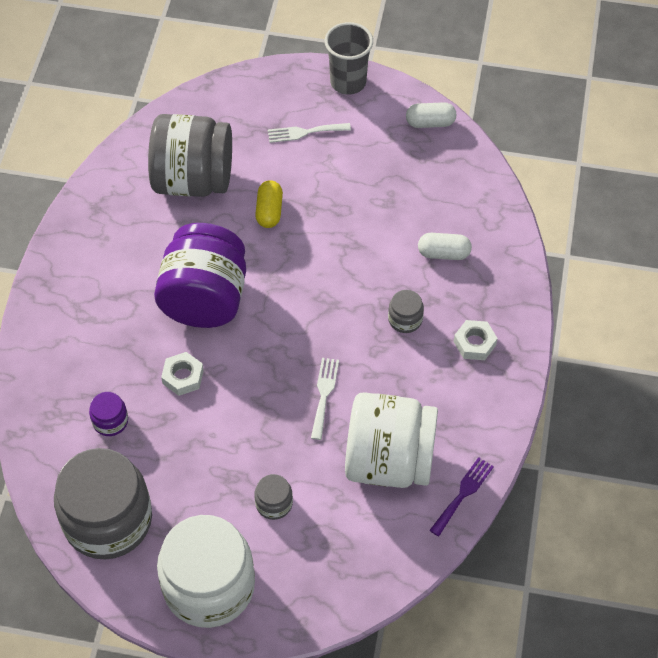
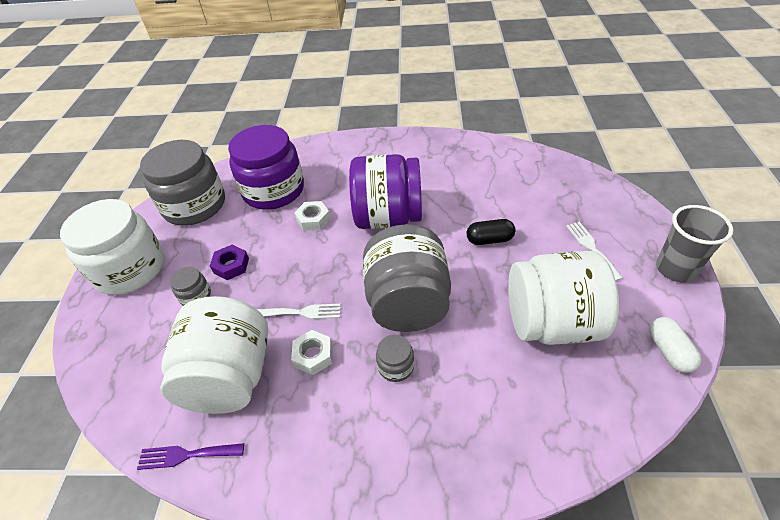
camera: 85 degrees right, 10 degrees down
(110, 421) = (273, 190): purple jar -> purple jar, size x2.39
(193, 180) = (502, 188): grey jar -> grey jar (408, 303)
(236, 467) = (231, 266): none -> purple nut
(269, 211) = (489, 239): yellow capsule -> black capsule
(385, 191) = (551, 323): none -> white jar
(443, 253) = (491, 392): white capsule -> none
(463, 494) = (186, 455): purple fork -> purple fork turned 150 degrees clockwise
(474, 343) = (377, 442): white nut -> white nut (313, 355)

